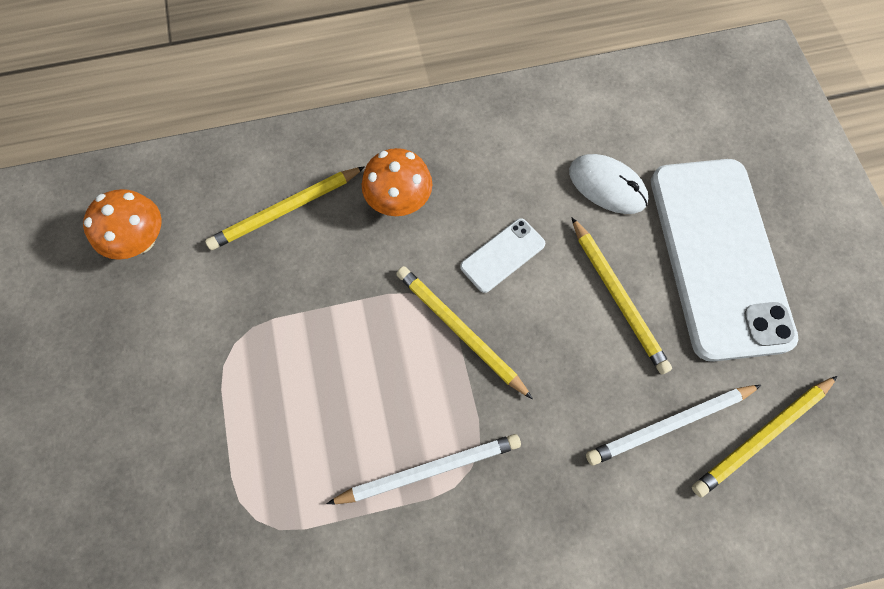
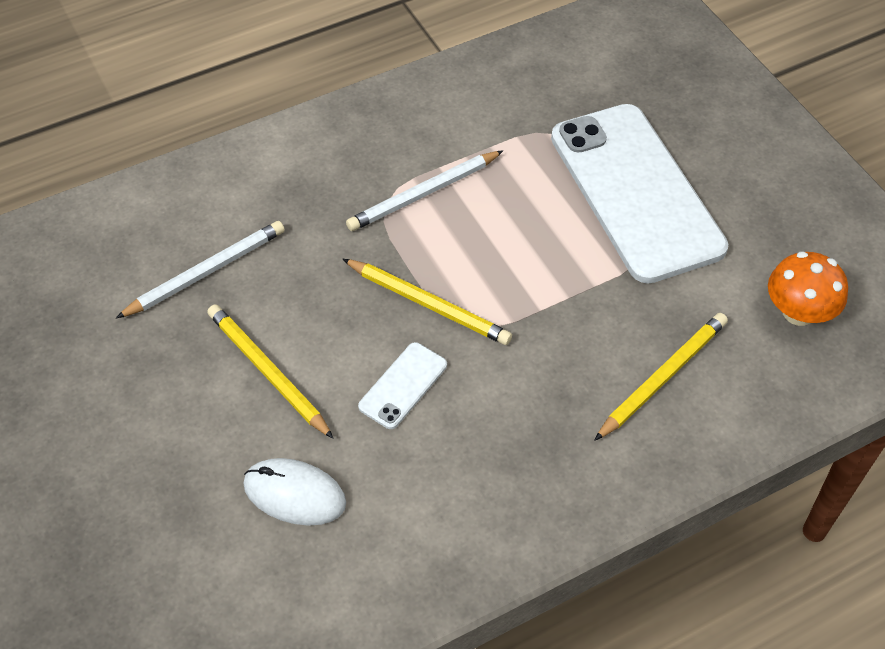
camera: 165 degrees right, 15 degrees down
(399, 200) = (539, 418): orange mushroom -> none
(718, 256) = (155, 440): white phone -> white phone (636, 192)
(761, 436) = (115, 282): yellow pencil -> none

